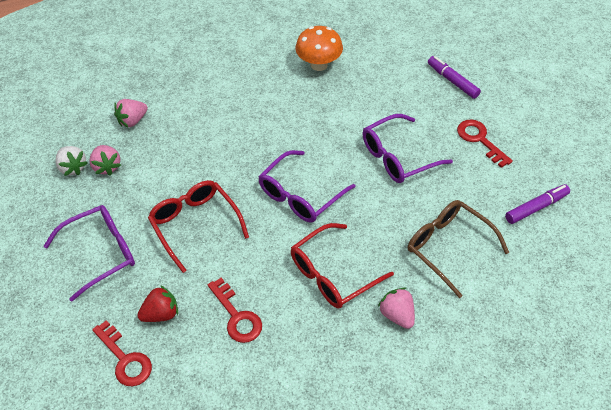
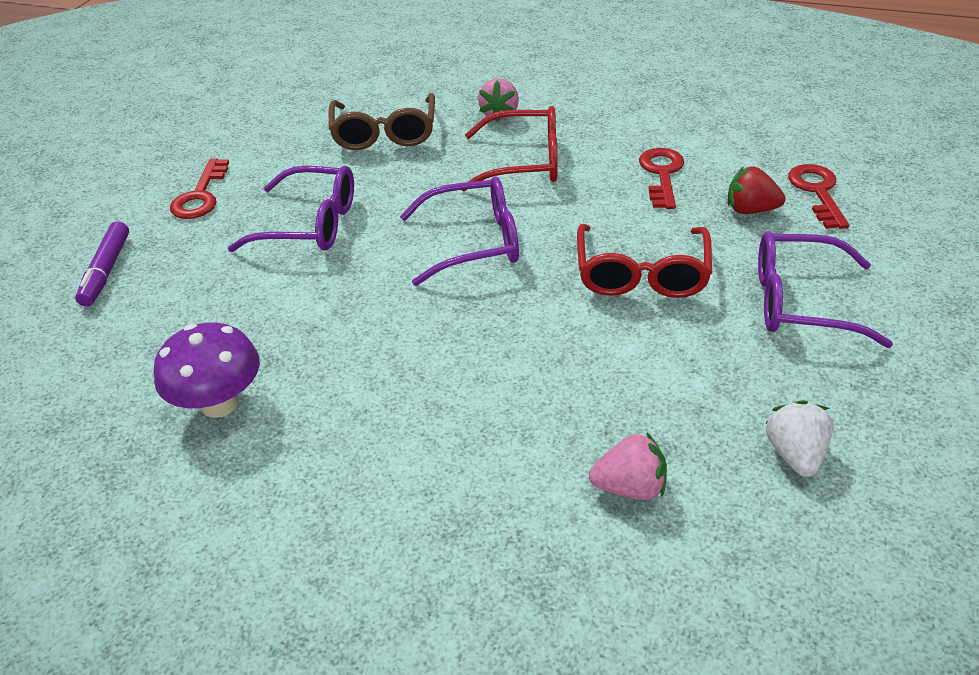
camera: 140 degrees left, 10 degrees down
(107, 167) = (728, 422): pink strawberry -> none
(319, 64) = (220, 403): orange mushroom -> purple mushroom
(536, 207) = (258, 123): purple marker -> none

